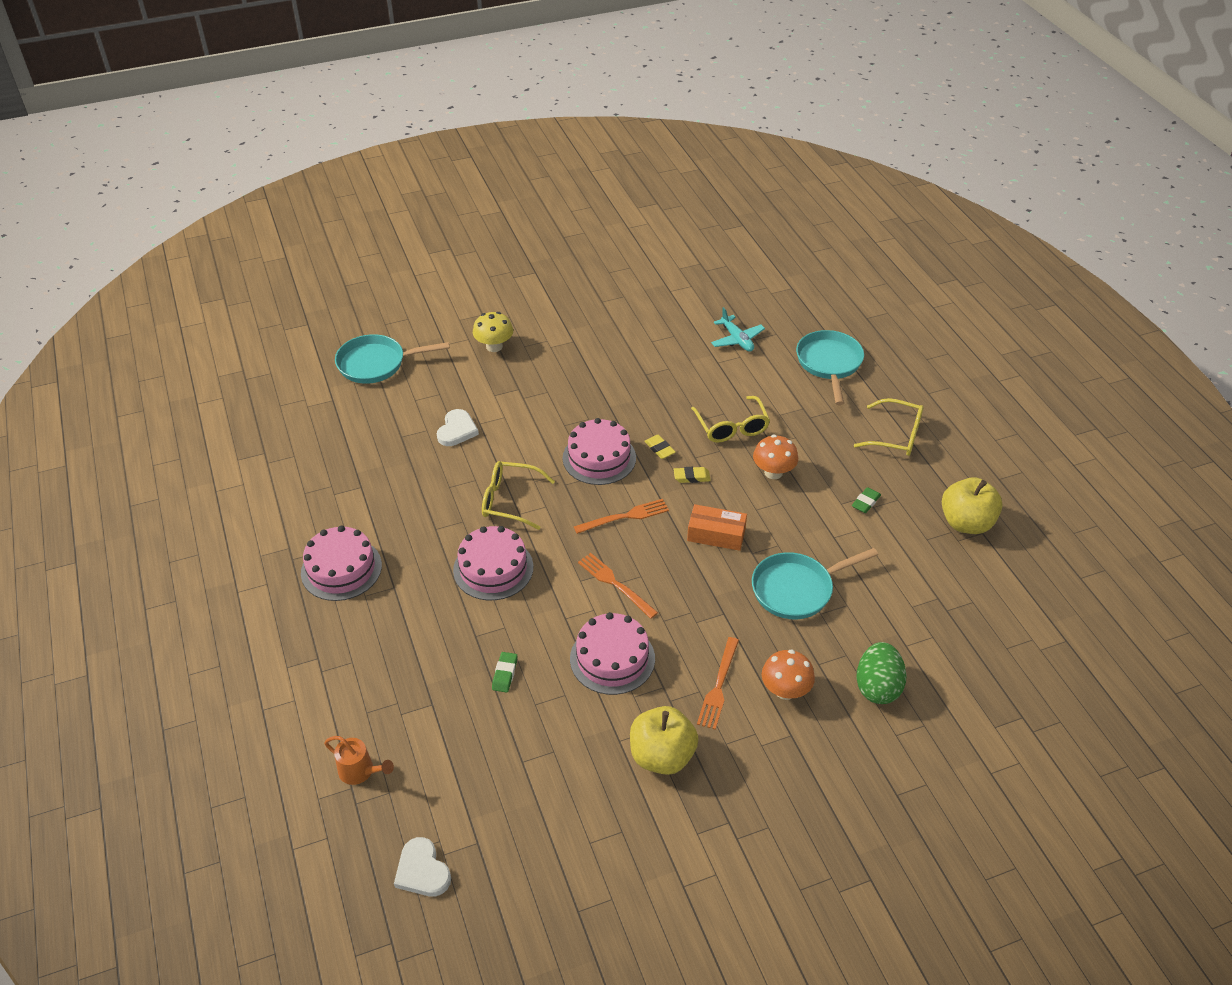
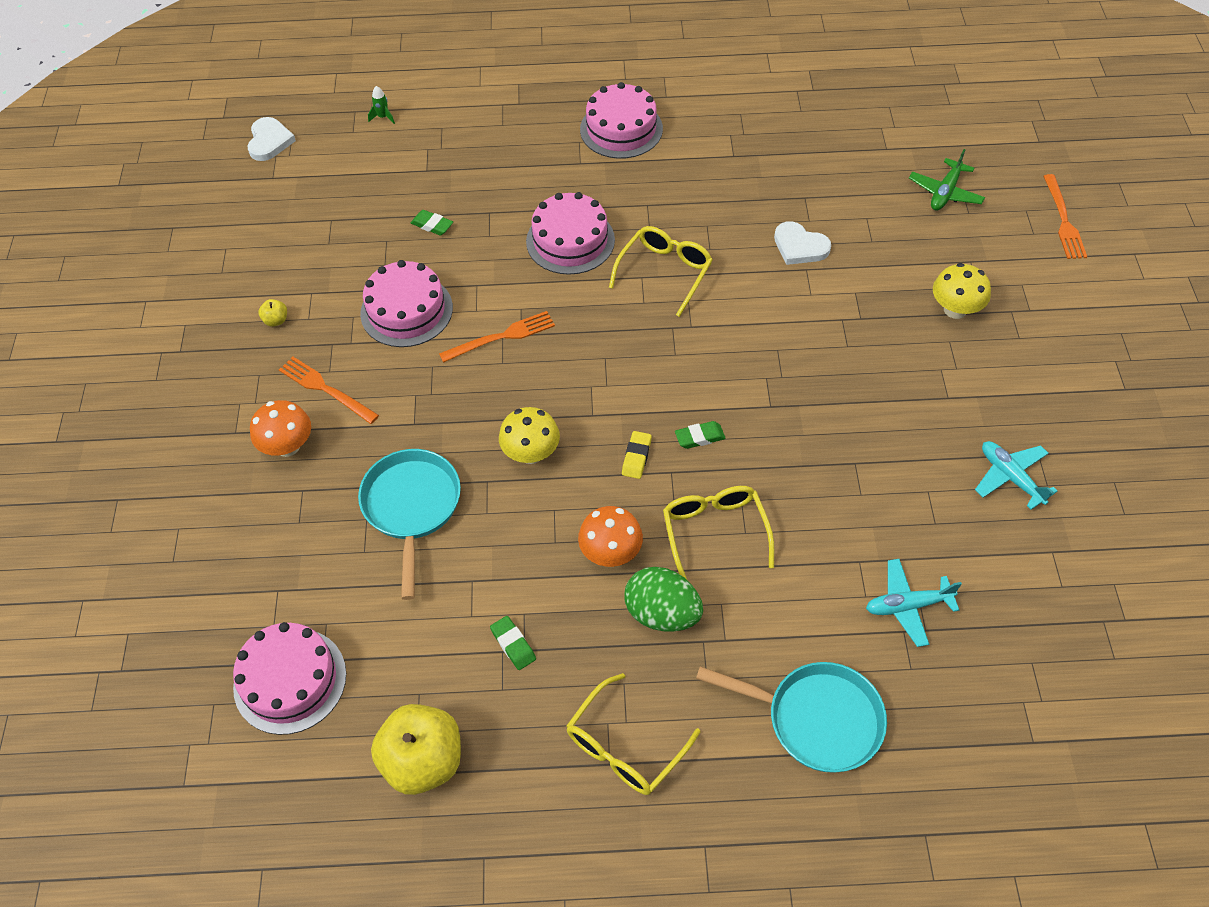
camera: 110 degrees right, 10 degrees up
(360, 771) = (383, 117): orange watering can -> green rocket
(376, 364) = (945, 192): turquoise pan -> green plane
(422, 871) = (269, 141): white heart -> white heart turned 105 degrees clockwise
(599, 458) = (705, 370): pink cake -> pink cake (290, 680)
(625, 310) = (1010, 477): none -> turquoise plane
(625, 517) = (597, 371): orange fork -> orange fork (1063, 220)
(659, 449) = (700, 437): yellow eraser -> green eraser
(662, 756) = (276, 320): yellow apple -> yellow apple, size x0.40
(716, 534) = (531, 453): orange box -> yellow mushroom
(731, 427) = (715, 533): yellow glasses -> yellow glasses turned 75 degrees clockwise
(877, 687) = (242, 535): green egg -> green egg (662, 613)

